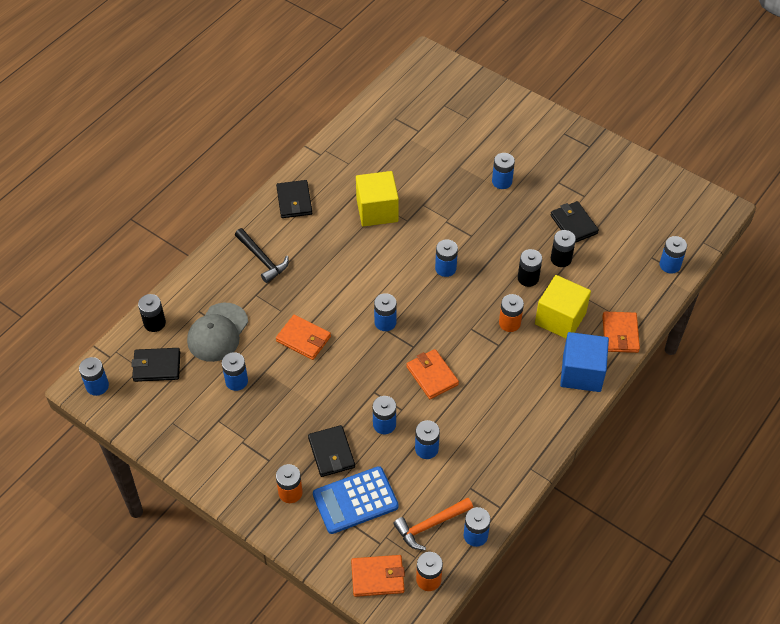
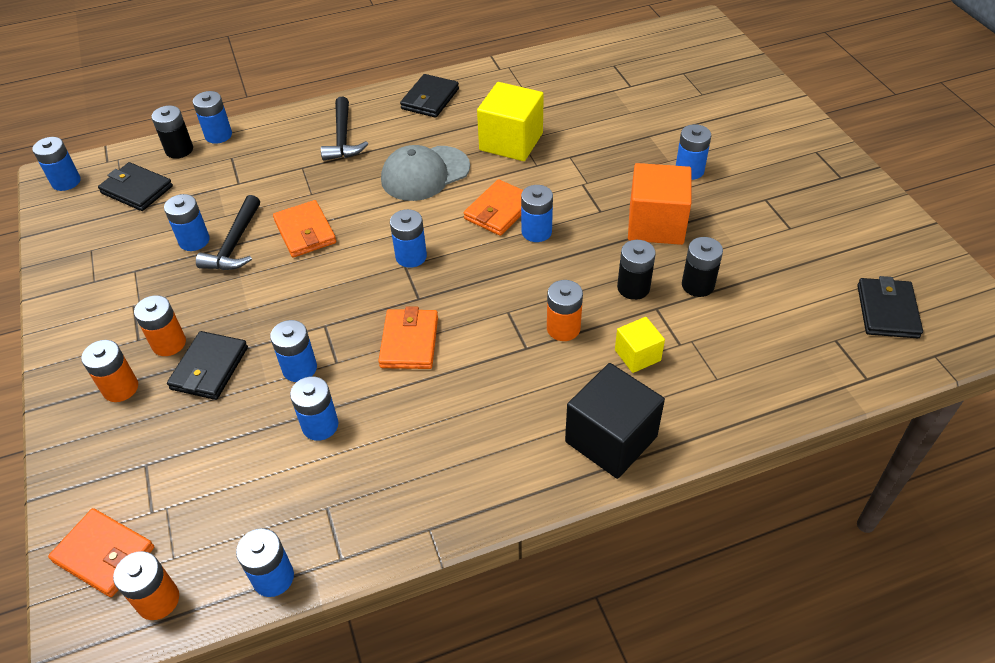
camera: 35 degrees right, 5 degrees down
(217, 332) = (227, 185): grey cap -> grey cap (425, 174)
(266, 370) = (235, 244): none -> black hammer
(291, 452) = (169, 343): none -> orange battery
(355, 500) = (178, 440): blue calculator -> none
(430, 525) = (231, 527): orange hammer -> none
(510, 229) = (656, 224): none -> orange cube
(560, 318) = (637, 355): yellow cube -> yellow cube, size x0.55
(574, 224) = (748, 253): black wallet -> black wallet (887, 311)
(581, 373) = (611, 439): blue cube -> black cube
(620, 334) = (710, 416): orange wallet -> orange wallet (499, 211)
(670, 265) = (857, 362): blue battery -> blue battery (218, 135)

